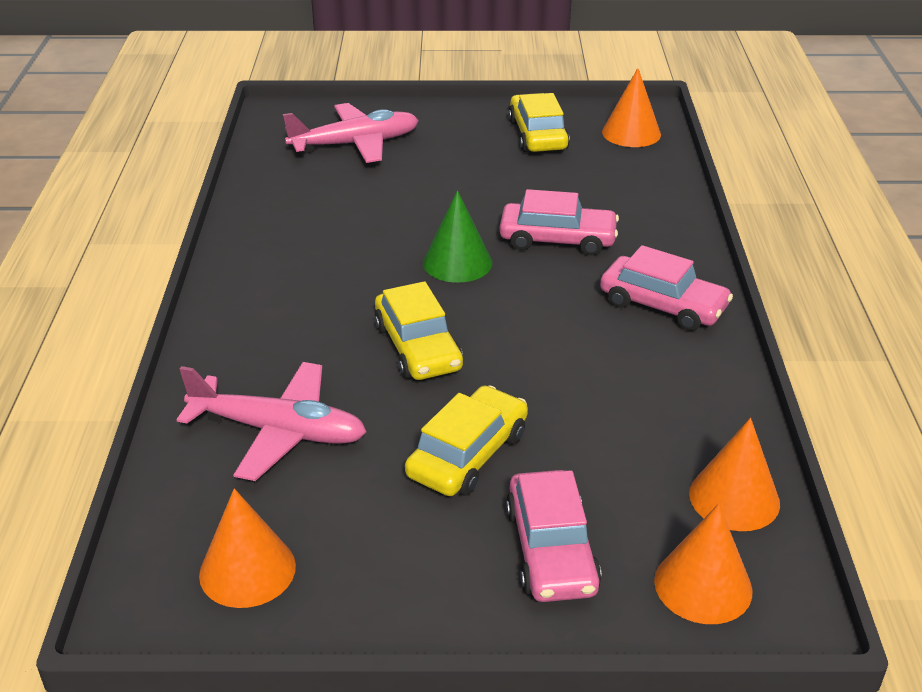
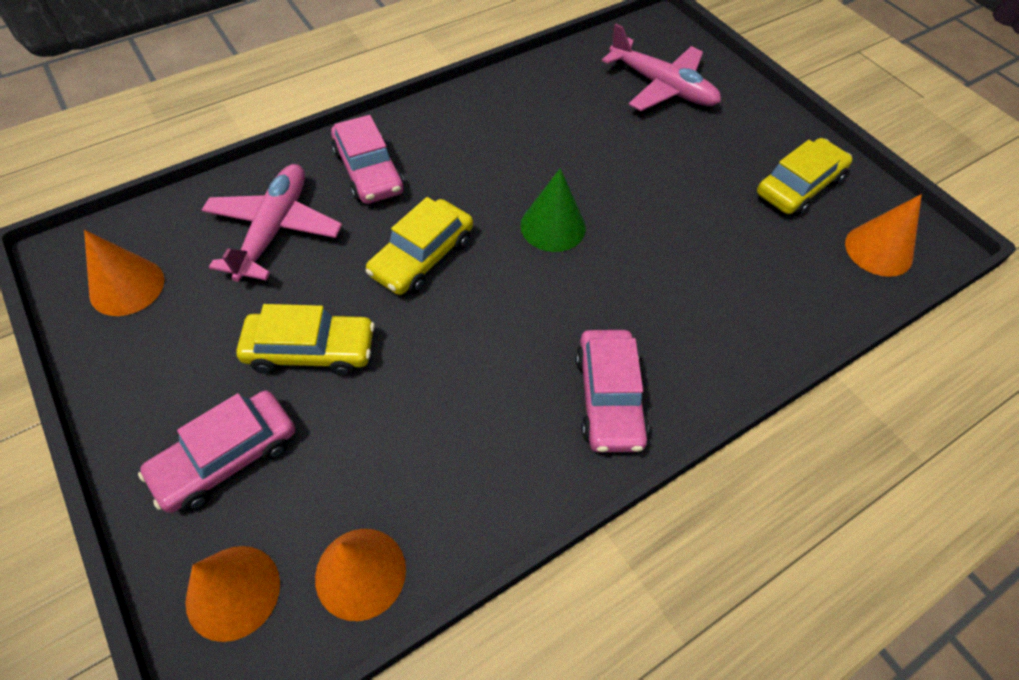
camera: 55 degrees right, 20 degrees up
(279, 431) = (274, 229): pink plane -> pink plane turned 150 degrees counterclockwise
(557, 239) = (644, 275): pink car -> pink car (368, 171)

